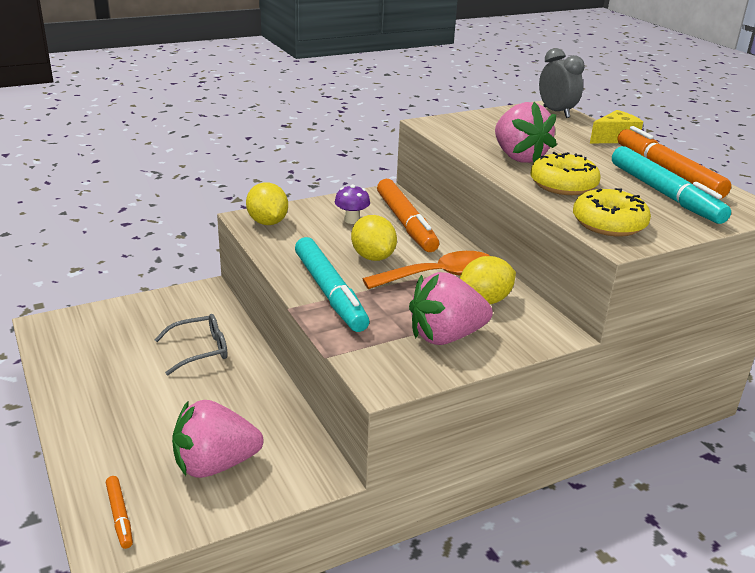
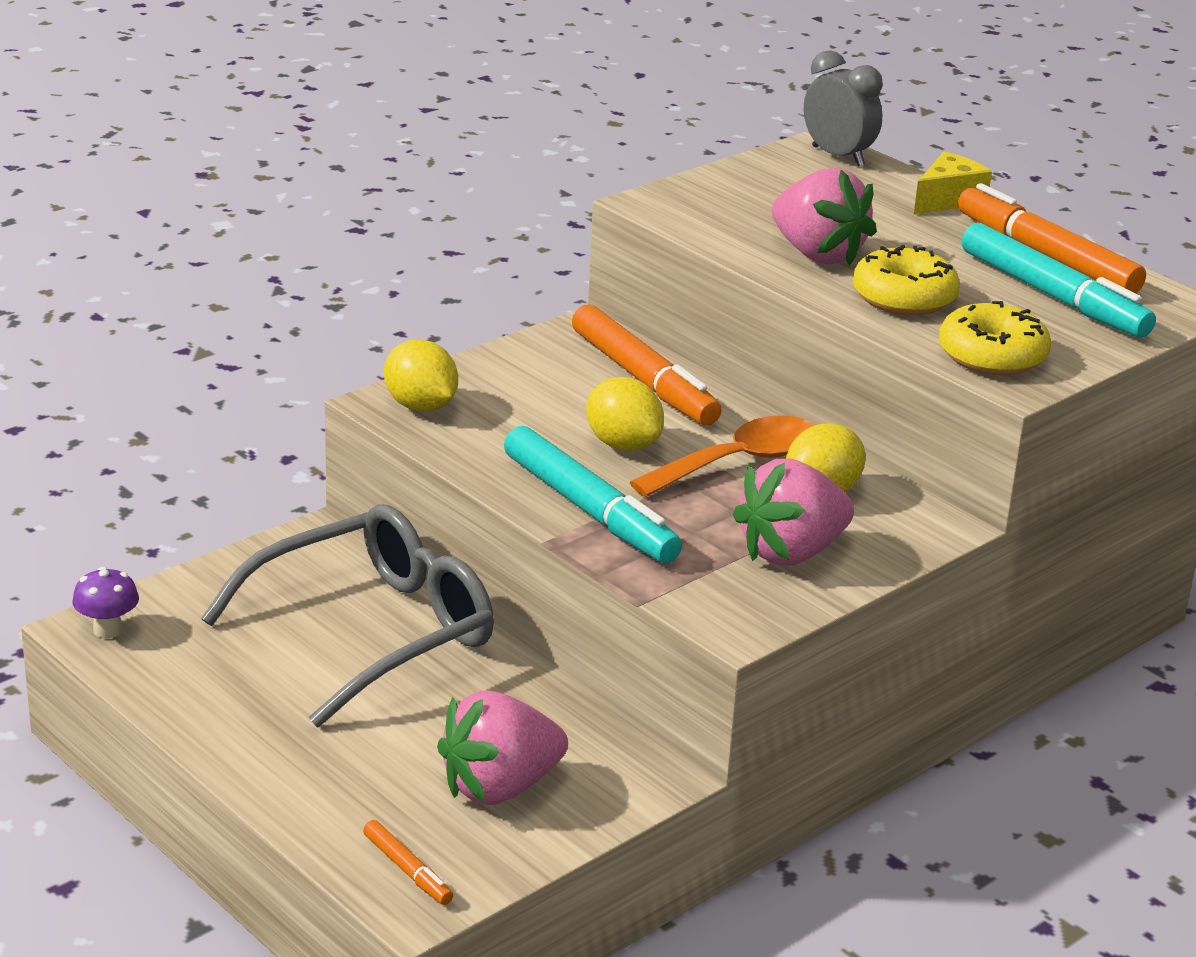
camera: 15 degrees left, 0 degrees up
(199, 350) = (372, 633): grey glasses -> grey glasses, size x2.09
(351, 220) = (554, 385): purple mushroom -> purple mushroom (108, 630)

